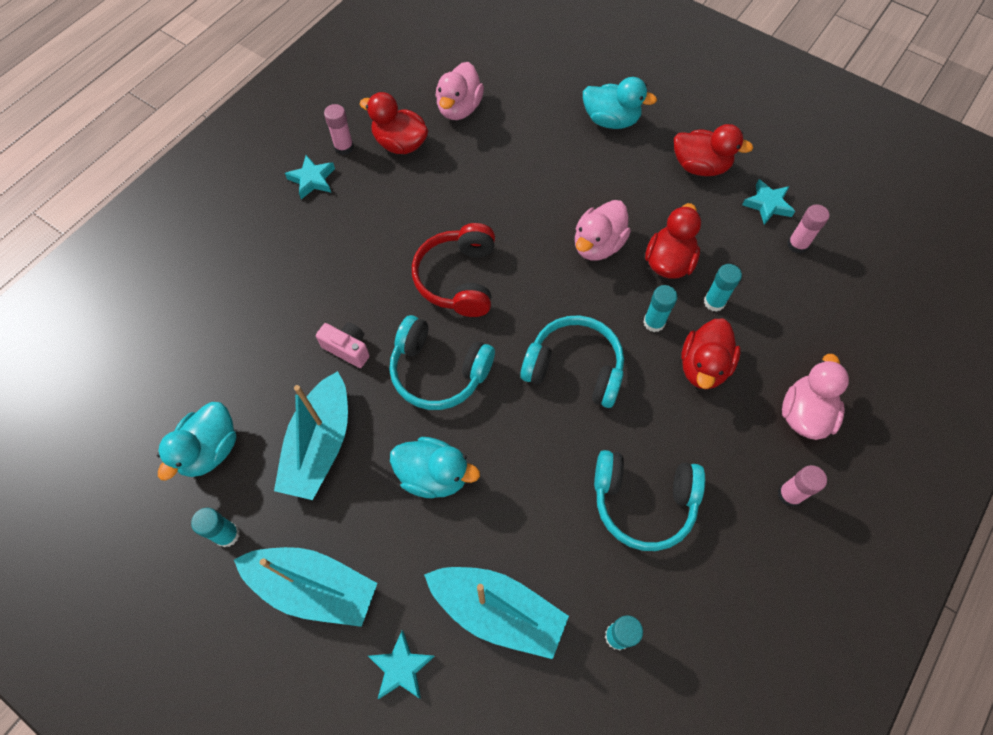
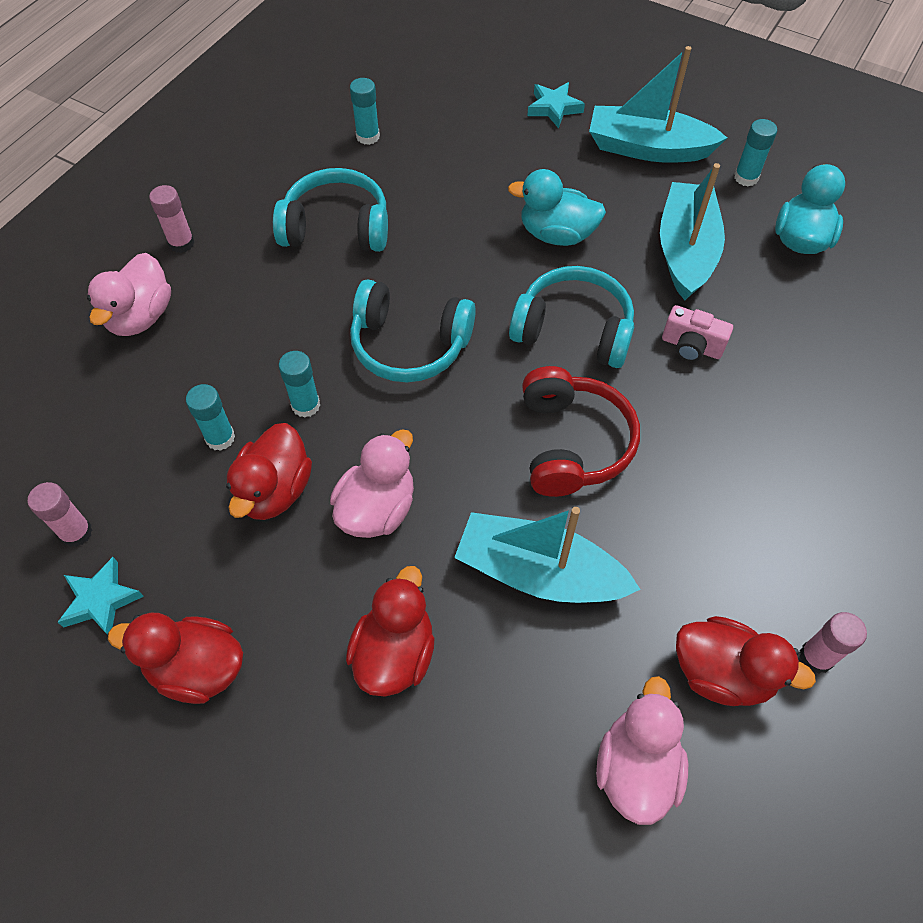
camera: 175 degrees right, 5 degrees down
(312, 180) = (841, 586): turquoise star -> none
(497, 611) = (476, 144): turquoise boat -> turquoise boat (539, 573)
(611, 120) = (347, 763): turquoise duck -> none
(703, 366) = (250, 358): red duck -> red duck (394, 653)

